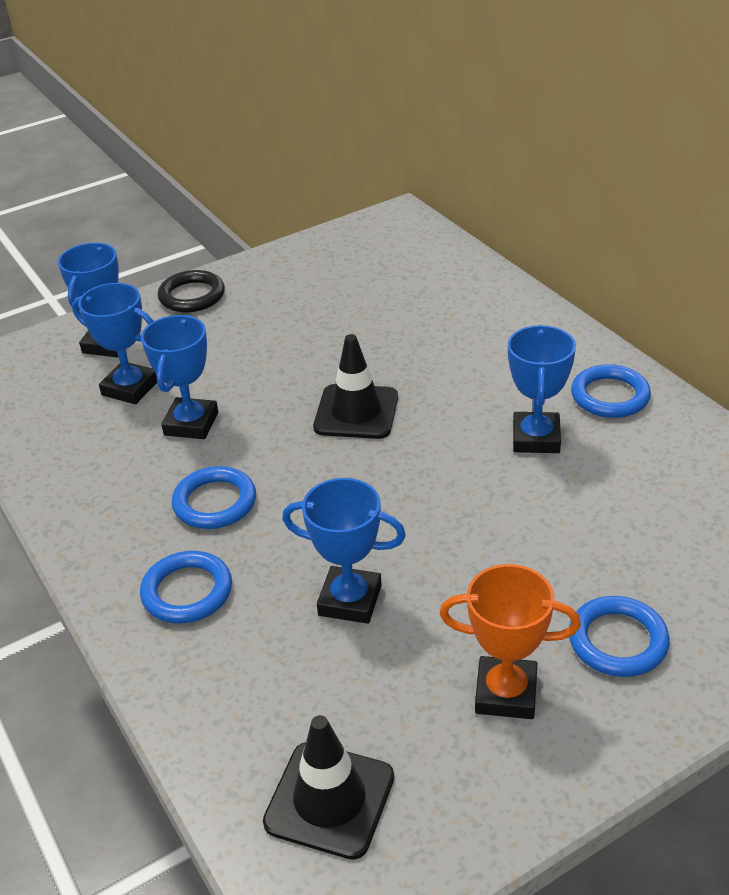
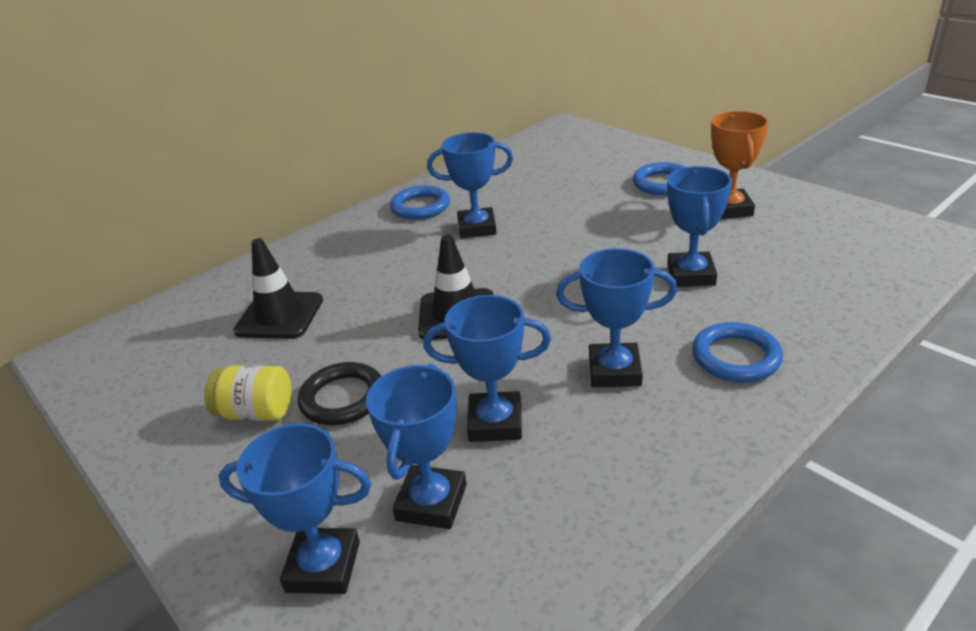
camera: 100 degrees left, 5 degrees down
(192, 296) = (207, 503): black ring -> black ring (342, 398)
(215, 502) = (614, 371): blue ring -> blue trophy
(274, 307) = (256, 412): none -> yellow jar
(329, 799) = (862, 251): black traffic cone -> black traffic cone (279, 316)

